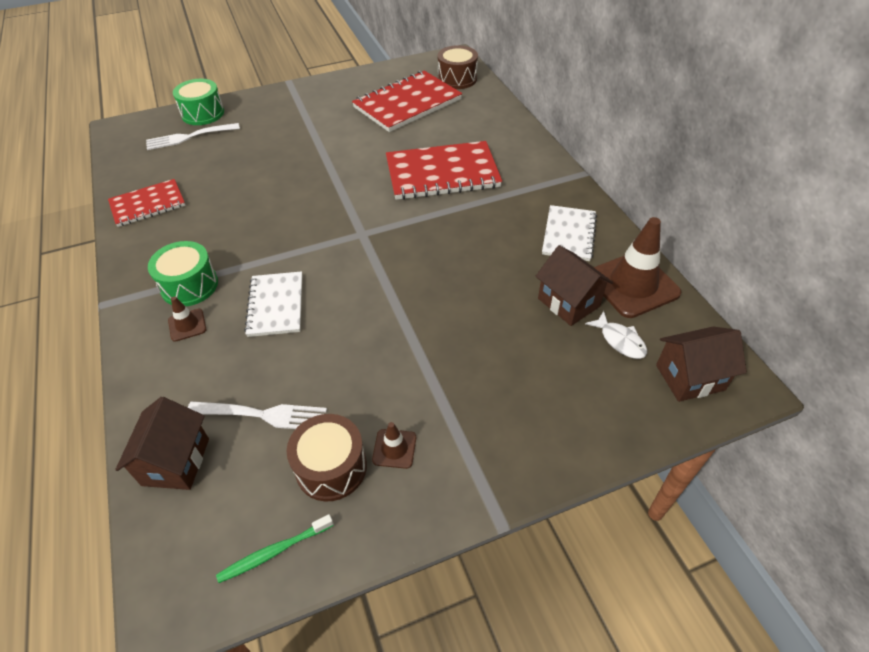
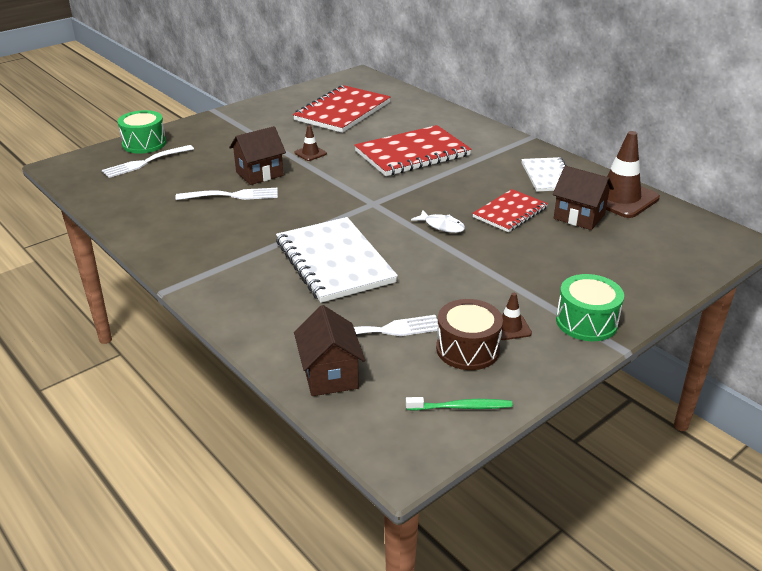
camera: 20 degrees left, 15 degrees down
(148, 204) = (146, 216): red notebook -> red notebook (510, 212)
(187, 325) = (262, 289): brown traffic cone -> brown traffic cone (310, 153)
(189, 285) = (240, 263): green drum -> green drum (586, 322)
(237, 195) = (232, 195): none -> white fork
(273, 552) = (462, 407): green toothbrush -> green toothbrush turned 135 degrees counterclockwise
(276, 305) = (334, 262): white notebook -> white notebook, size x1.65
(457, 79) = (374, 89): brown drum -> none
(620, 340) = (634, 232): white fish -> white fish (442, 226)
(690, 377) = (698, 243): brown house -> brown house (259, 174)

